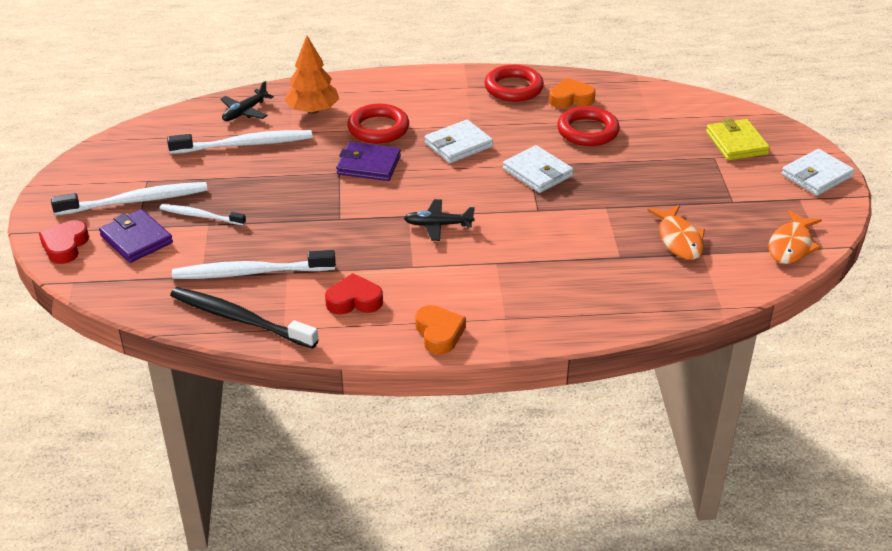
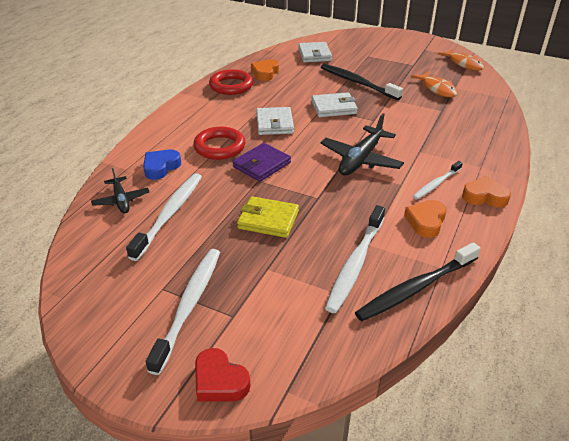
camera: 60 degrees left, 0 degrees up
(136, 239) = (252, 322): purple wallet -> none
(200, 216) = (251, 269): white toothbrush -> white toothbrush (436, 184)
(313, 110) = (161, 167): orange tree -> blue heart
(354, 300) = (426, 221): red heart -> orange heart
(437, 225) = (361, 159): black plane -> black plane, size x1.67
(587, 131) = (305, 79): red ring -> none
(623, 171) = (357, 82): none -> black toothbrush
(679, 239) = (437, 89): orange fish -> orange fish turned 45 degrees clockwise
(736, 143) = (360, 47): yellow wallet -> yellow wallet (268, 220)
(816, 176) = (408, 39): white wallet -> white wallet (314, 55)

